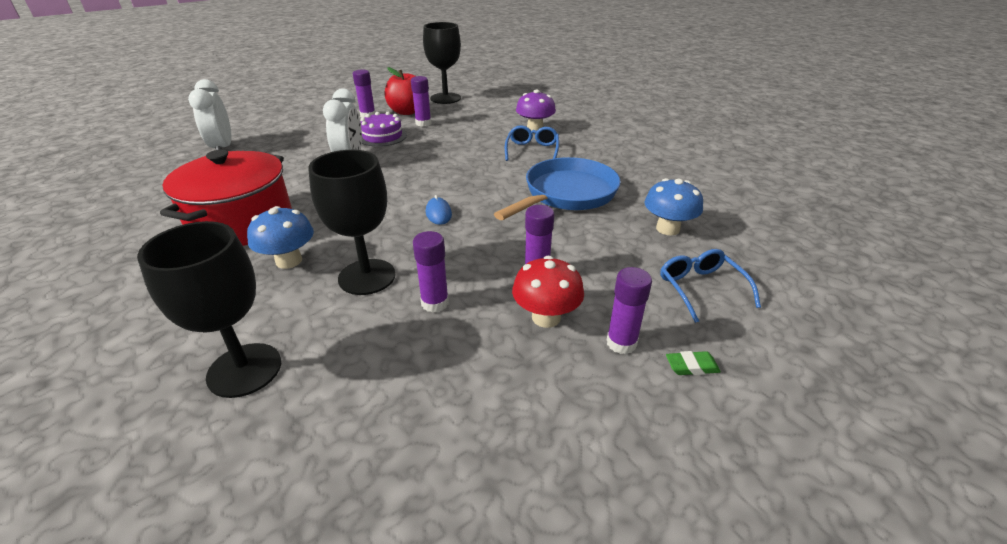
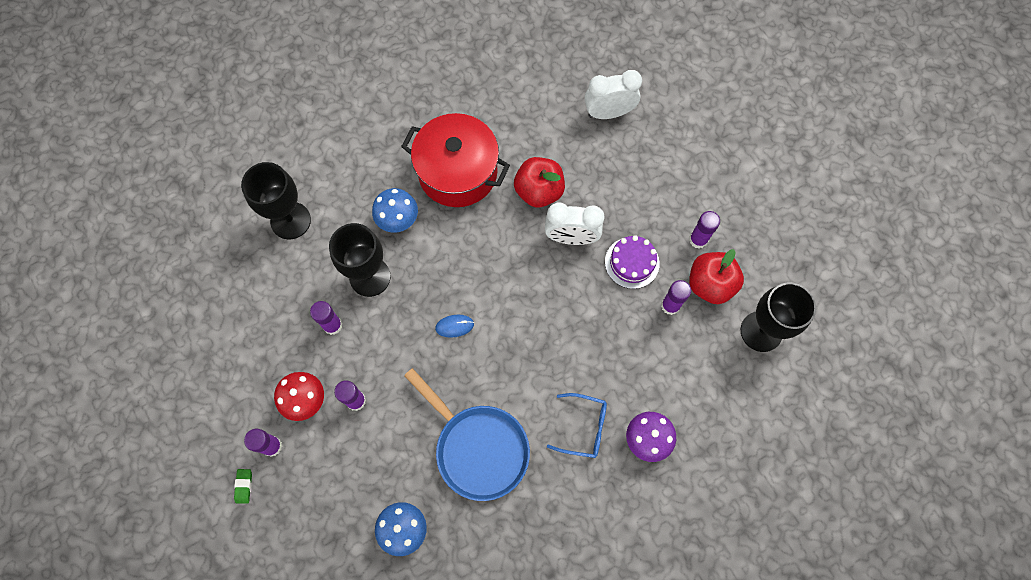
camera: 95 degrees right, 35 degrees up
(292, 176) = (539, 191): none -> red apple
(701, 288) = (317, 525): blue glasses -> none

